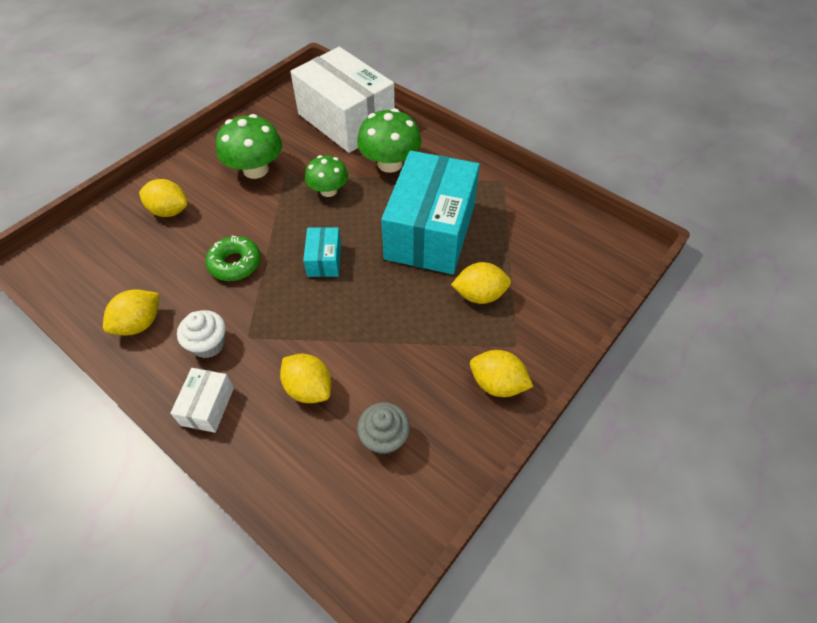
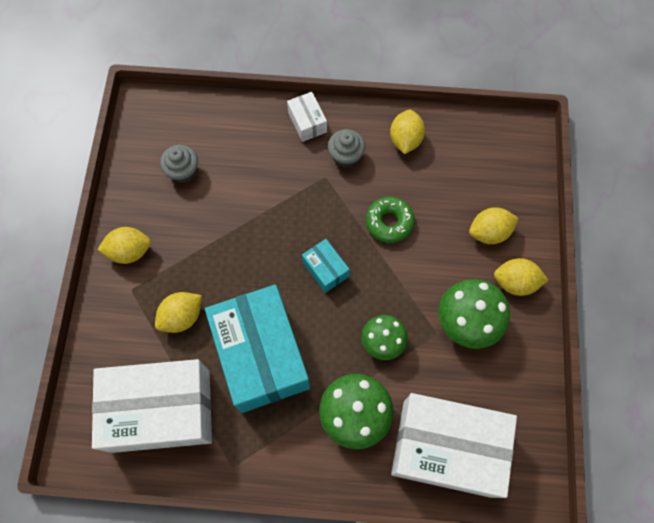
camera: 145 degrees right, 15 degrees up
(208, 344) = (345, 156): white cupcake -> grey cupcake
(309, 388) = (254, 170): yellow lemon -> yellow lemon (515, 282)
(539, 239) = (161, 410): none -> white box

